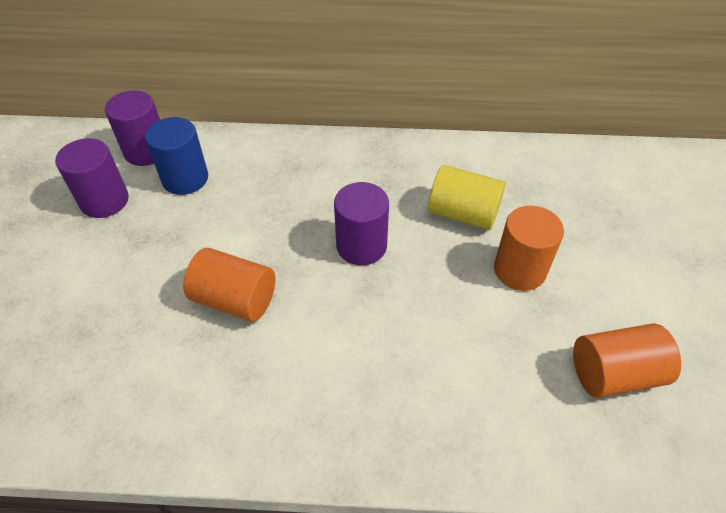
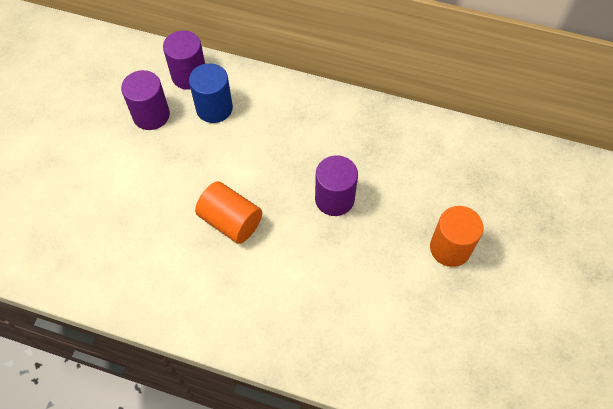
camera: 15 degrees right, 10 degrees up
(463, 214) = (423, 189): yellow cylinder -> none
(614, 374) = (489, 347): orange cylinder -> none

